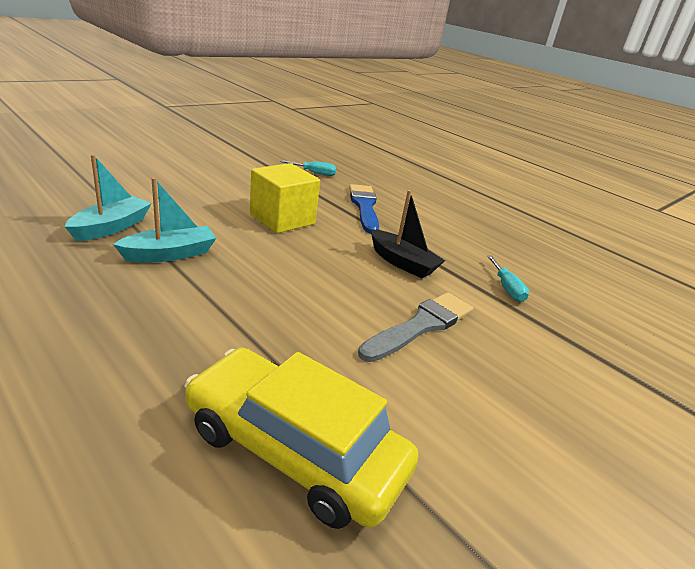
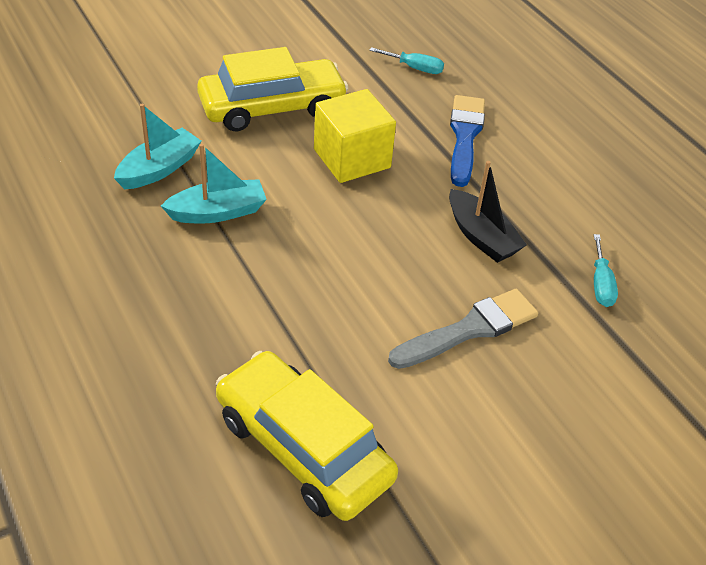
camera: 15 degrees right, 15 degrees up
(210, 191) = (272, 107): none -> yellow car

